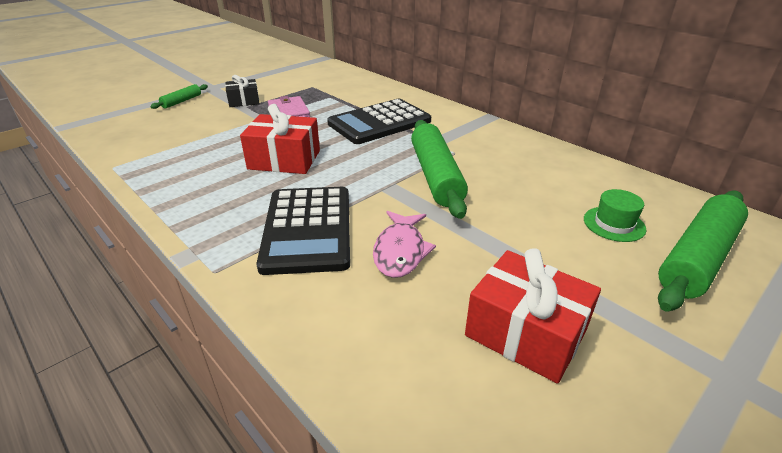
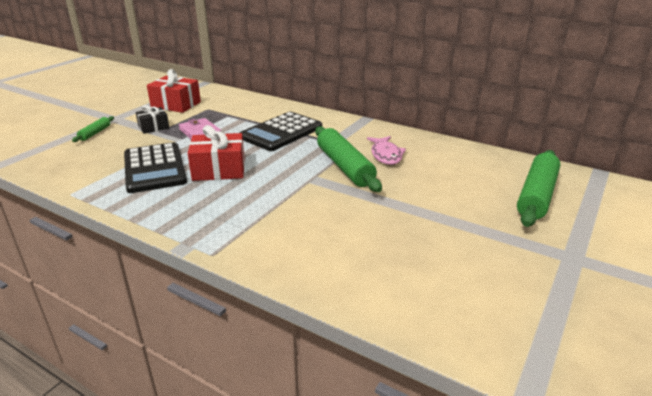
camera: 15 degrees left, 5 degrees down
(308, 229) = (267, 216): black calculator -> black calculator (154, 168)
(400, 251) = (343, 220): pink fish -> pink fish (386, 155)
(525, 333) = (447, 255): red gift -> red gift (176, 105)
(614, 224) = (479, 182): green hat -> none

